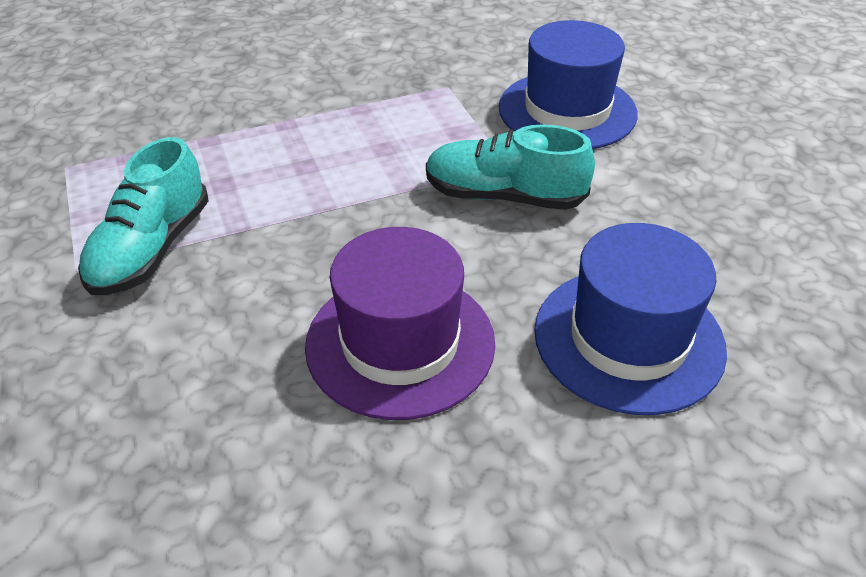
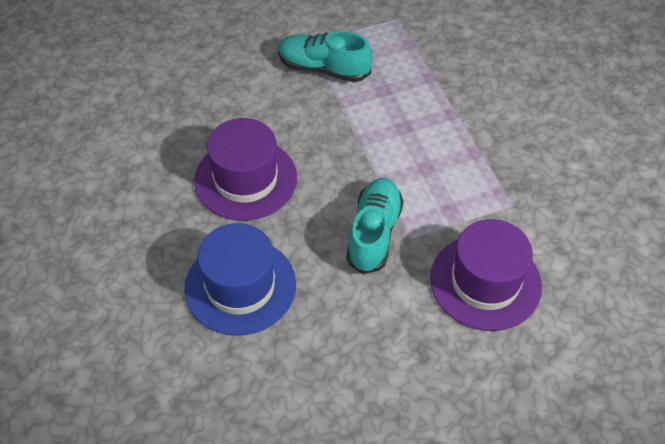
camera: 90 degrees right, 10 degrees up
(567, 110) = (485, 282): blue hat -> purple hat

